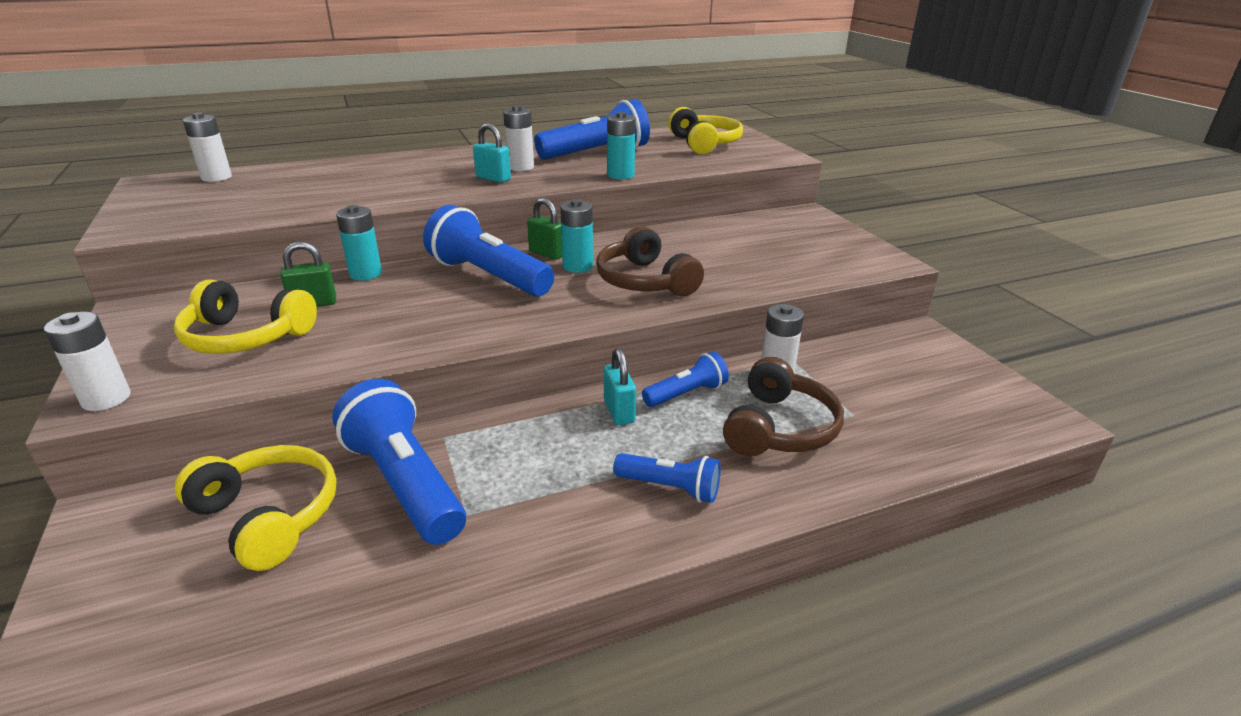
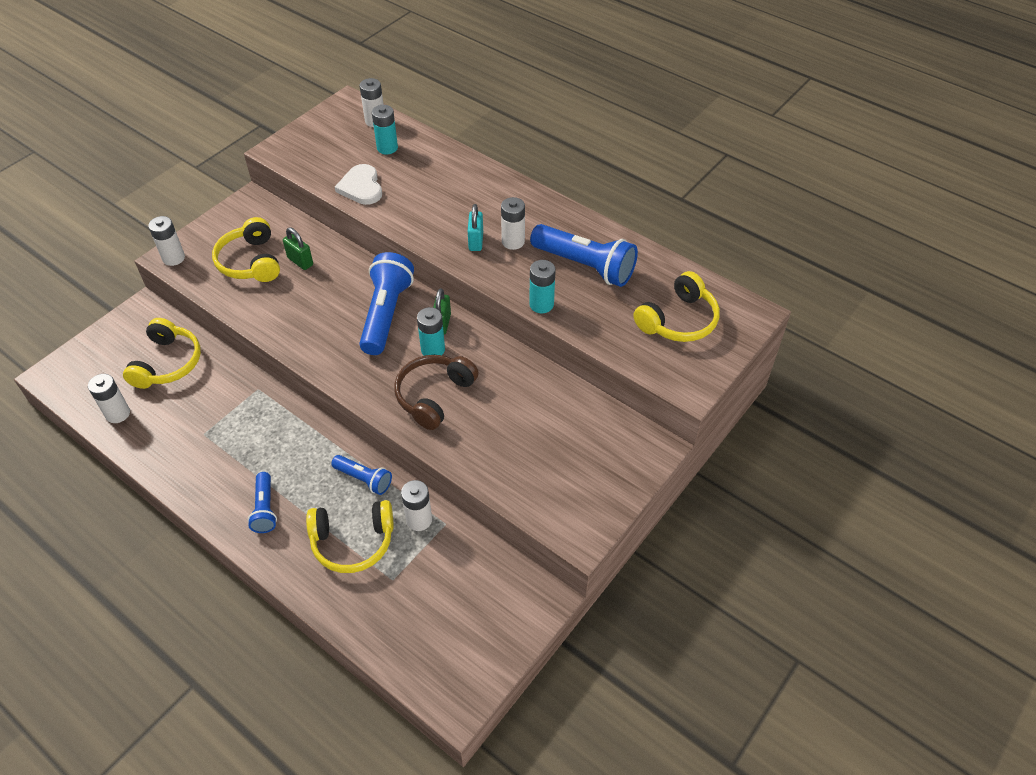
camera: 60 degrees right, 20 degrees up
(295, 615) = (118, 414): none -> white battery
(304, 204) = (361, 187): none -> white heart
(365, 274) = (351, 257): turquoise battery -> turquoise battery (387, 148)
(405, 483) = (213, 396): blue flashlight -> none
(619, 412) = (324, 454): turquoise padlock -> none
(779, 428) = (353, 542): brown headphones -> yellow headphones

